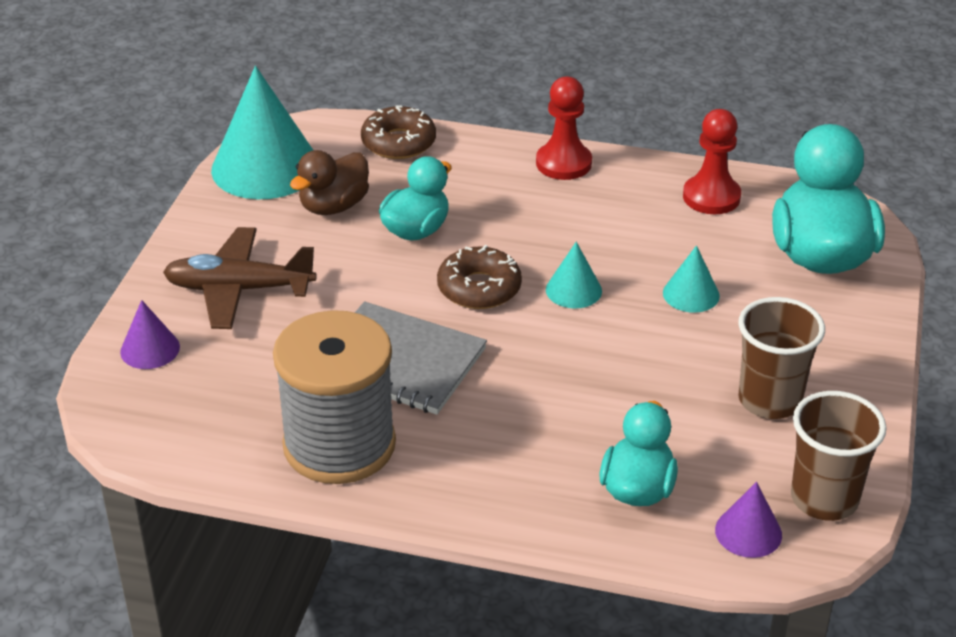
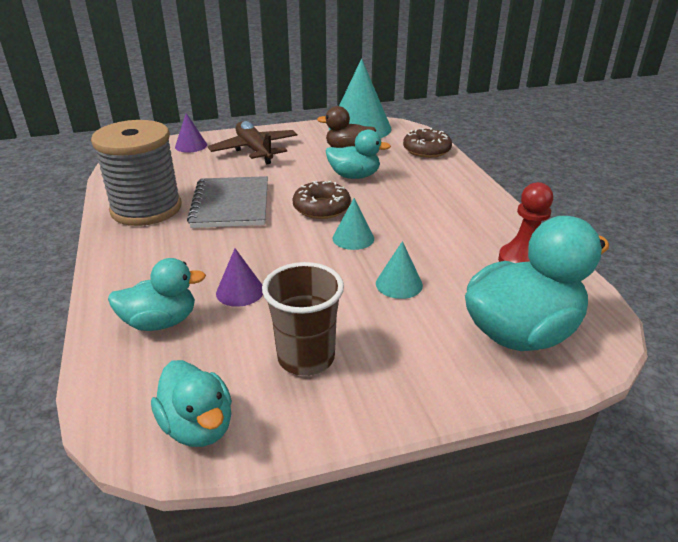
camera: 60 degrees right, 5 degrees down
(563, 163) = (479, 199): red pawn -> none
(748, 532) = (135, 392): purple cone -> purple cone (240, 291)
(824, 499) = (198, 426): brown cup -> turquoise duck

